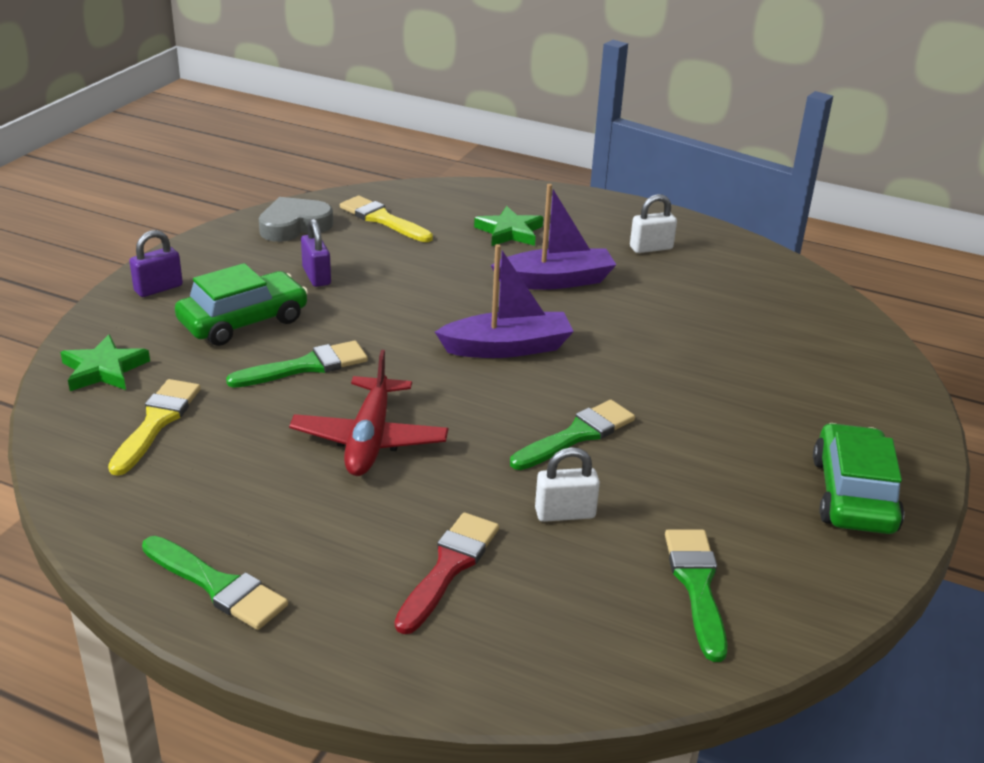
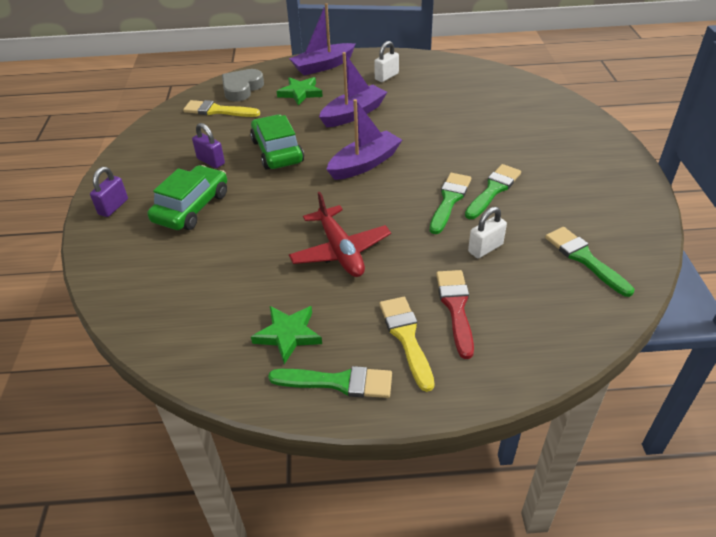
camera: 25 degrees left, 10 degrees up
(104, 369) = (128, 276): green star -> green star (288, 335)
(156, 422) = (198, 296): yellow brush -> yellow brush (406, 337)
(294, 226) = (165, 133): grey heart -> grey heart (242, 89)
(306, 366) = (259, 221): green brush -> green brush (493, 190)
(575, 207) = (323, 66): none -> purple boat
(853, 494) = (607, 177): green car -> green car (277, 151)

